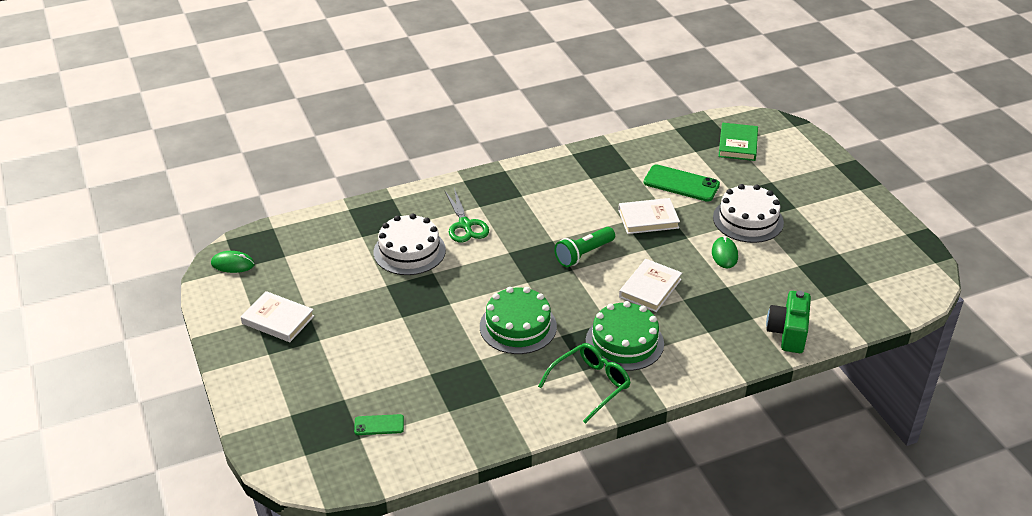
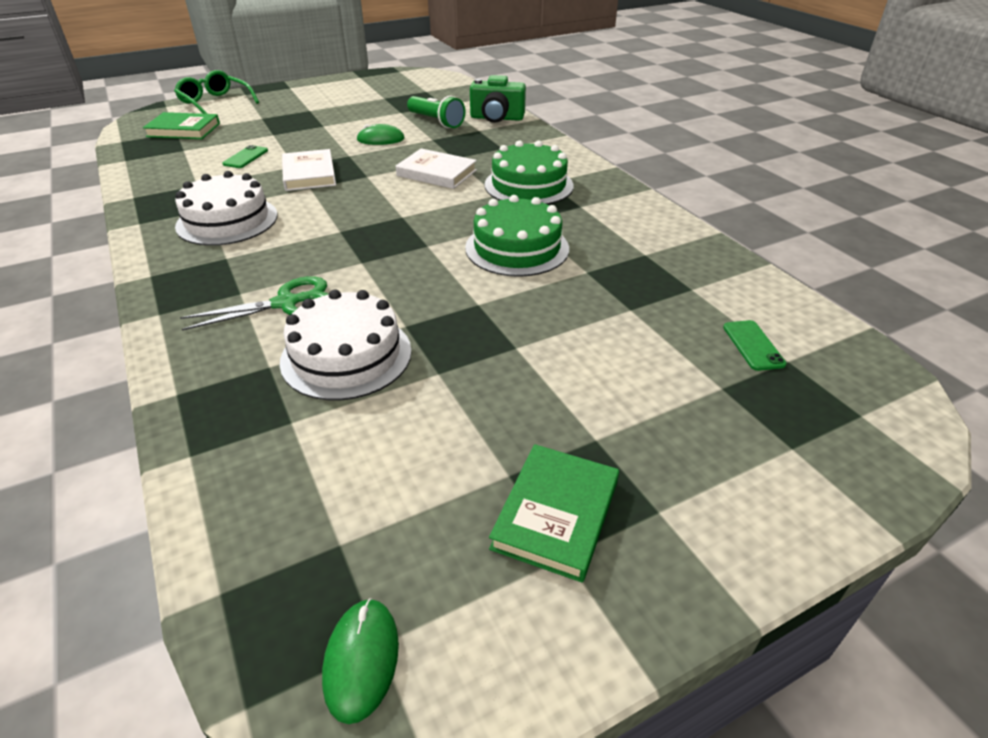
camera: 95 degrees left, 0 degrees up
(278, 320) = (556, 514): white book -> green book
(583, 254) = (372, 210): green flashlight -> green flashlight (436, 122)
(590, 385) = (602, 201): green glasses -> green glasses (215, 102)
(681, 183) = (245, 157): green phone -> green phone, size x0.55
(748, 220) = (324, 128): white cake -> white cake (227, 220)

